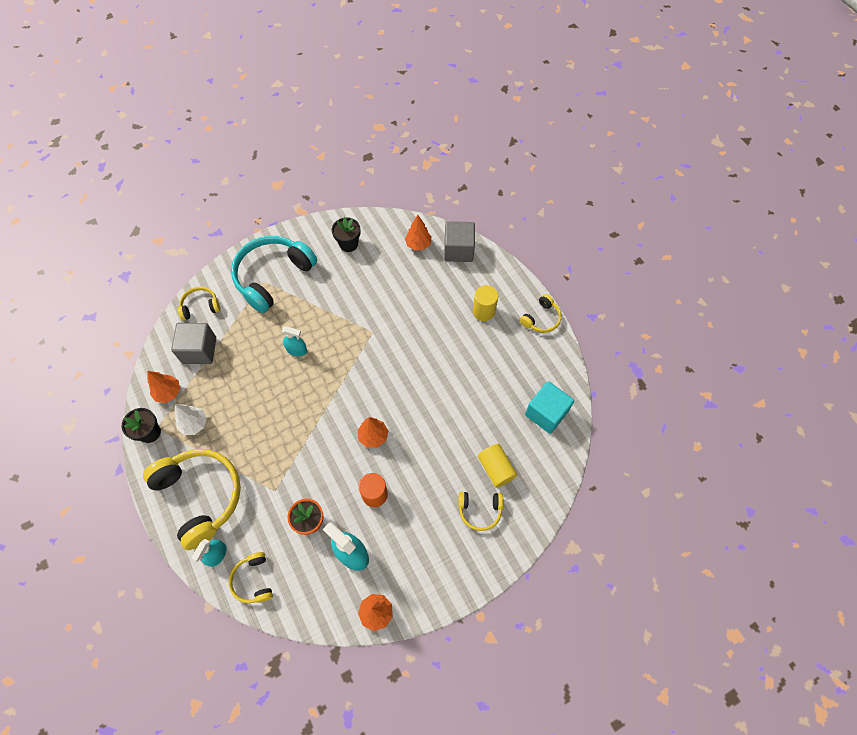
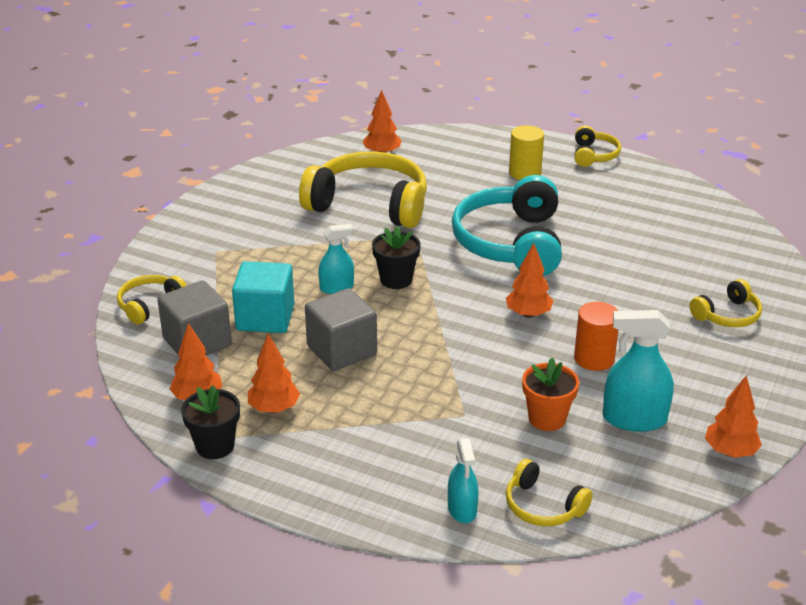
camera: 35 degrees left, 30 degrees down
(194, 424) = (274, 408): white tree -> orange tree
(200, 496) = (368, 468): yellow headphones -> yellow headphones (369, 204)
(273, 276) = (224, 242): turquoise headphones -> turquoise headphones (510, 243)
(348, 244) = (294, 182): black flower pot -> black flower pot (396, 280)
(458, 250) = (435, 141): grey cube -> grey cube (342, 350)
(496, 469) = (699, 277): yellow cylinder -> none
(546, 413) = (693, 216): turquoise cube -> turquoise cube (265, 318)

